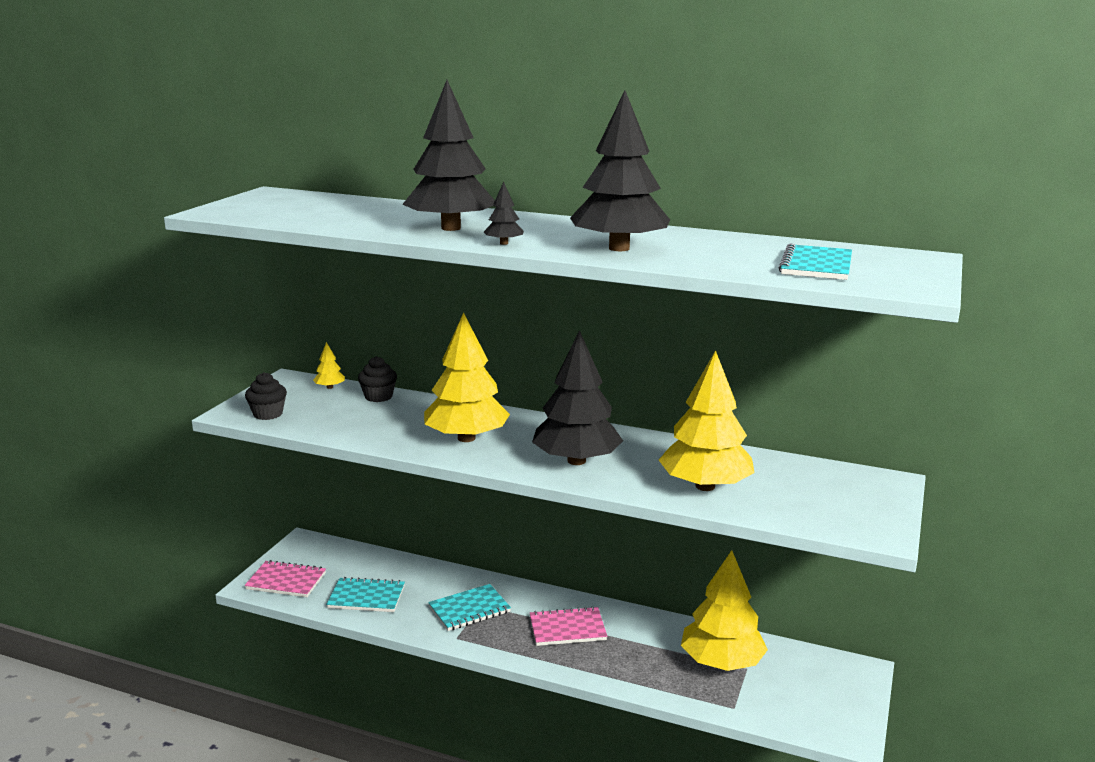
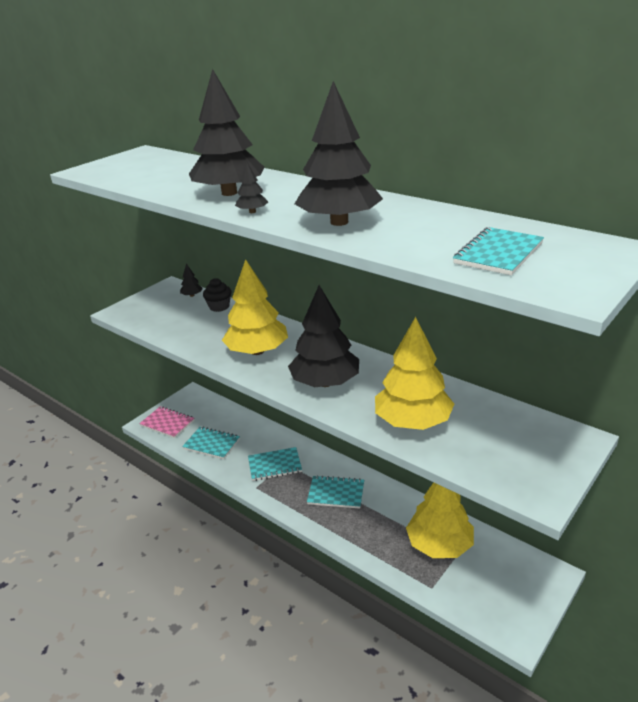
camera: 20 degrees right, 10 degrees up
(268, 414) = (138, 315): black cupcake -> none
(329, 387) = (192, 295): yellow tree -> black tree
(567, 628) = (336, 493): pink notebook -> turquoise notebook

